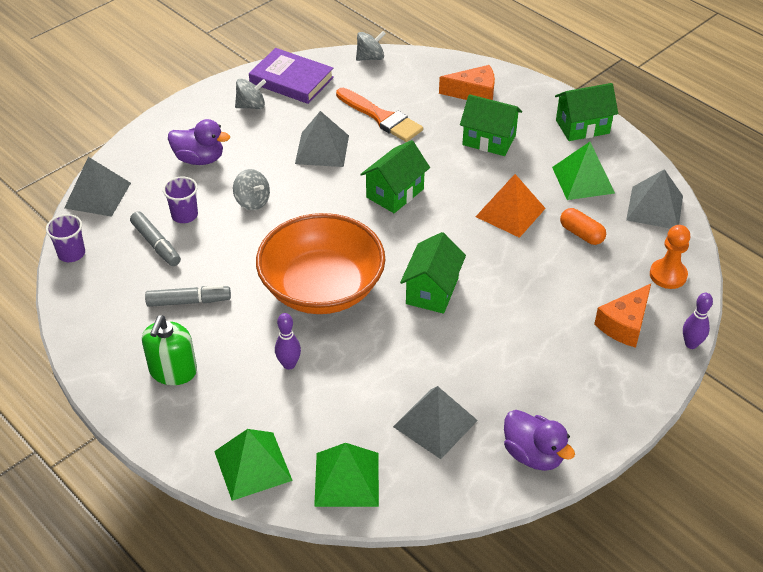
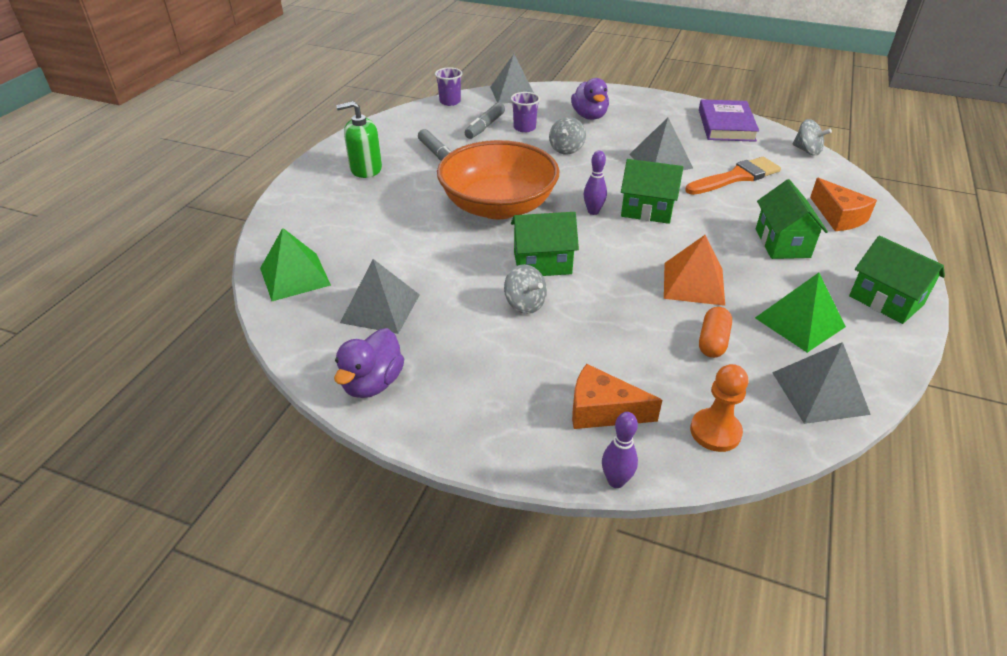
camera: 65 degrees right, 5 degrees down
(251, 106) = (673, 118): grey spinning top -> grey spinning top (525, 304)
(253, 465) = (290, 228): green pyramid -> none
(289, 364) = (403, 214): purple bowling pin -> purple bowling pin (593, 211)
(381, 117) = (736, 177): orange brush -> orange brush turned 135 degrees counterclockwise

